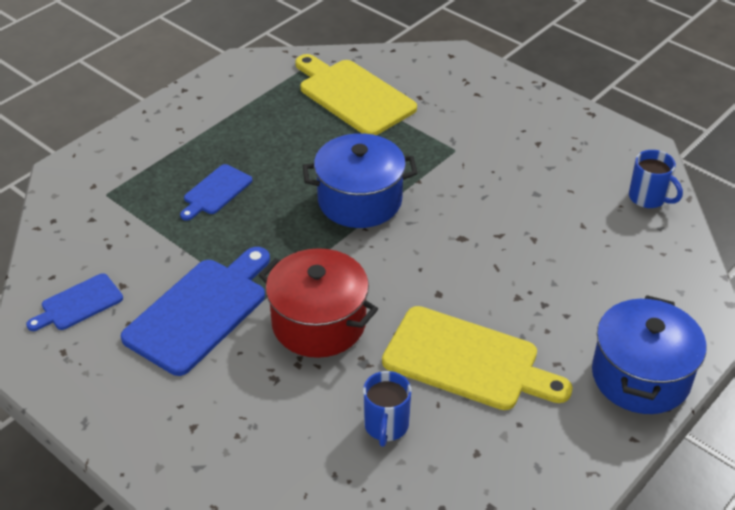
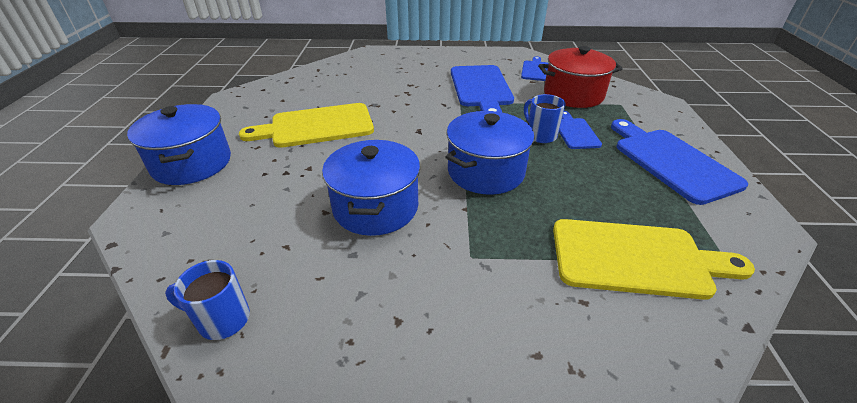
camera: 140 degrees right, 5 degrees down
(199, 125) = (671, 162): none -> blue cutting board
(319, 323) = (418, 107): red pot -> red pot (573, 95)
(386, 426) = (337, 91): blue mug -> blue mug (540, 135)
(488, 220) = (375, 207): none -> blue pot

